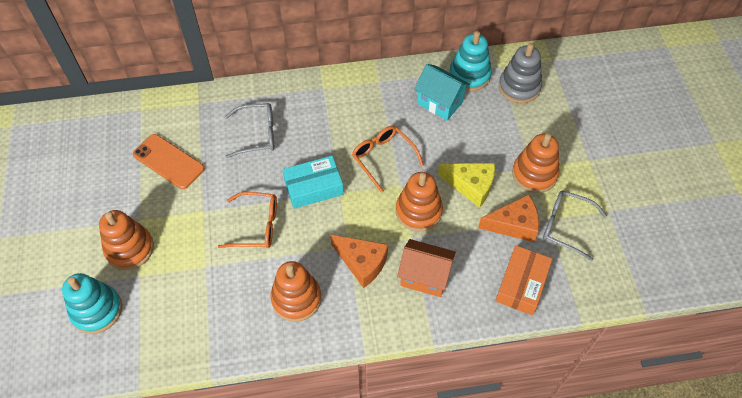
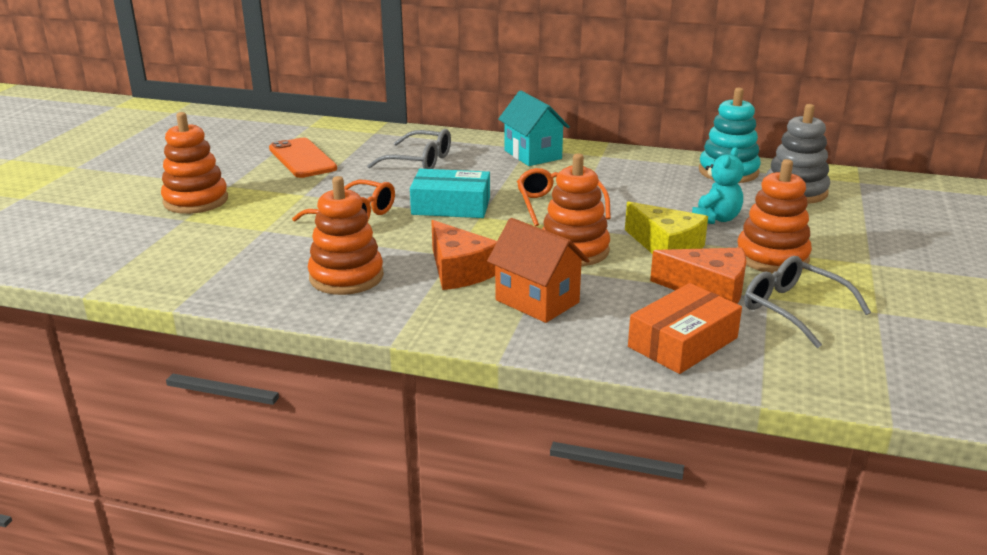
camera: 25 degrees right, 30 degrees down
(97, 310) = (111, 230): turquoise stacking toy -> none
(440, 103) = (671, 182): turquoise house -> turquoise house (532, 155)
(485, 140) = (715, 219): none -> turquoise teddy bear

